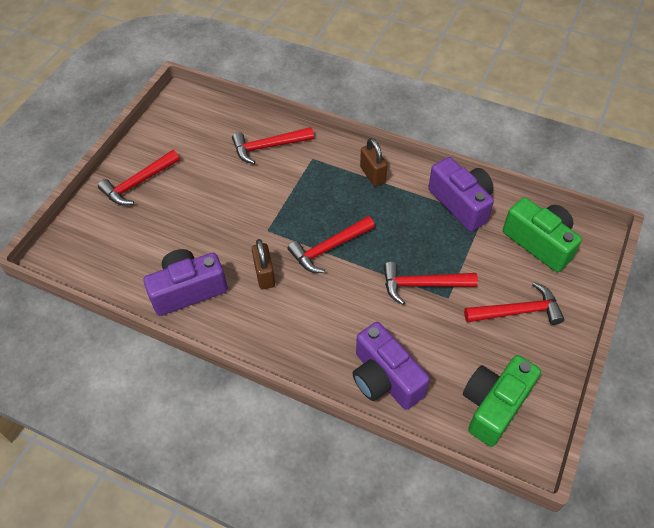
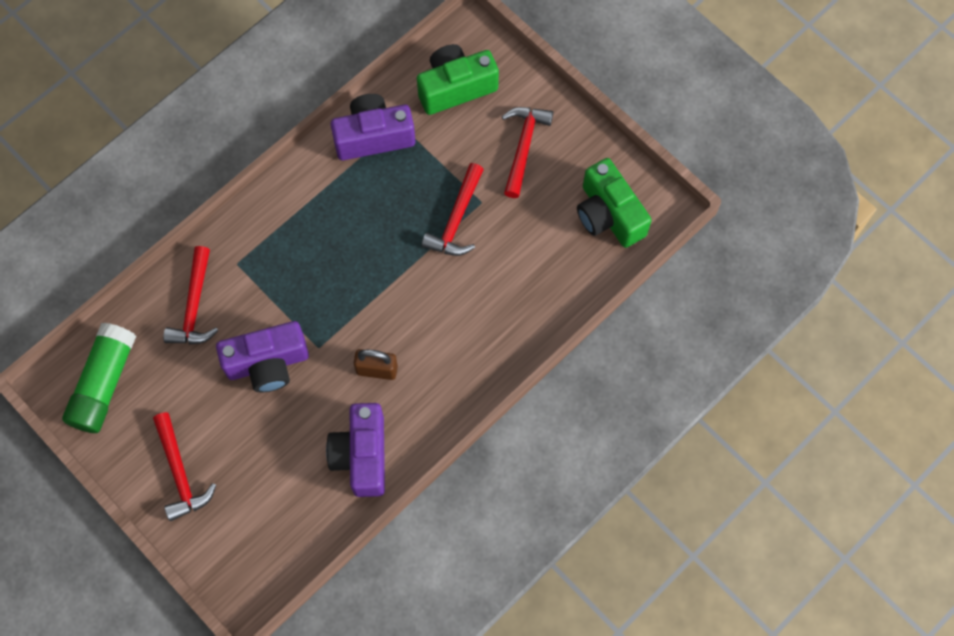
camera: 70 degrees left, 15 degrees up
(191, 120) = (104, 384): none -> green glue stick
(329, 248) = (371, 292): red hammer -> none
(372, 175) = (292, 208): brown padlock -> none
(385, 378) = (544, 297): purple camera -> purple camera (268, 363)

